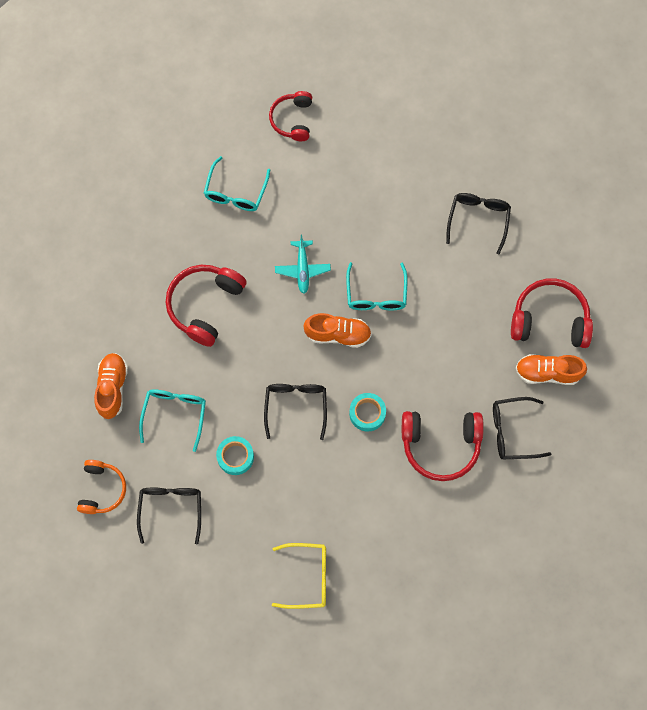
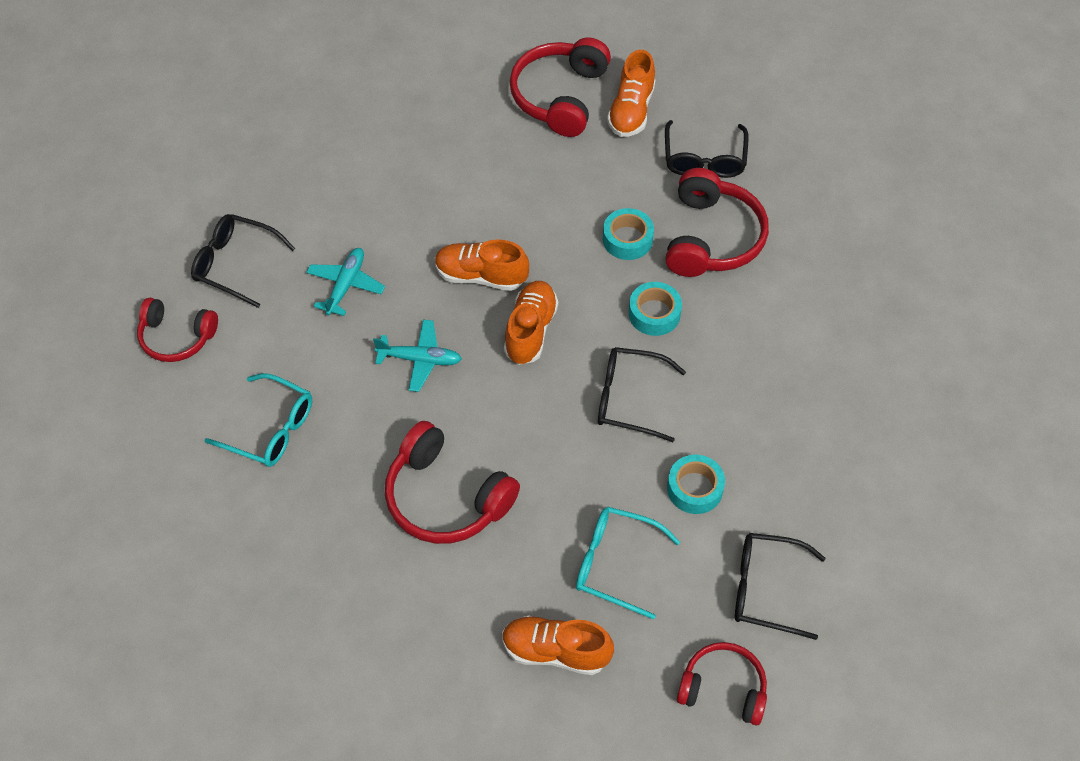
camera: 80 degrees left, 15 degrees down
(102, 489) = (723, 688): orange headphones -> red headphones
(307, 577) = (883, 421): yellow glasses -> none
(352, 210) = (346, 285): none -> turquoise plane
(376, 294) = (481, 276): turquoise glasses -> orange shoe
(427, 387) = (627, 239): none -> turquoise tape
(478, 220) = (401, 145): black glasses -> black glasses (235, 264)

